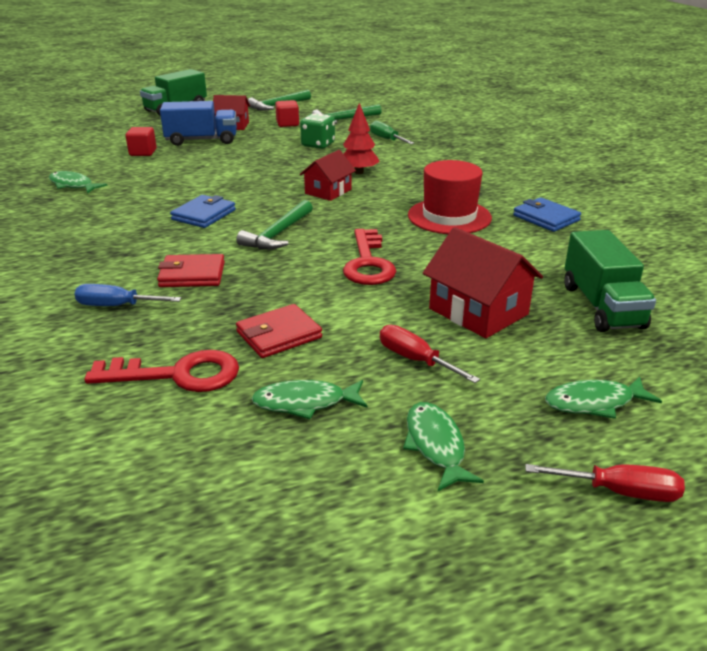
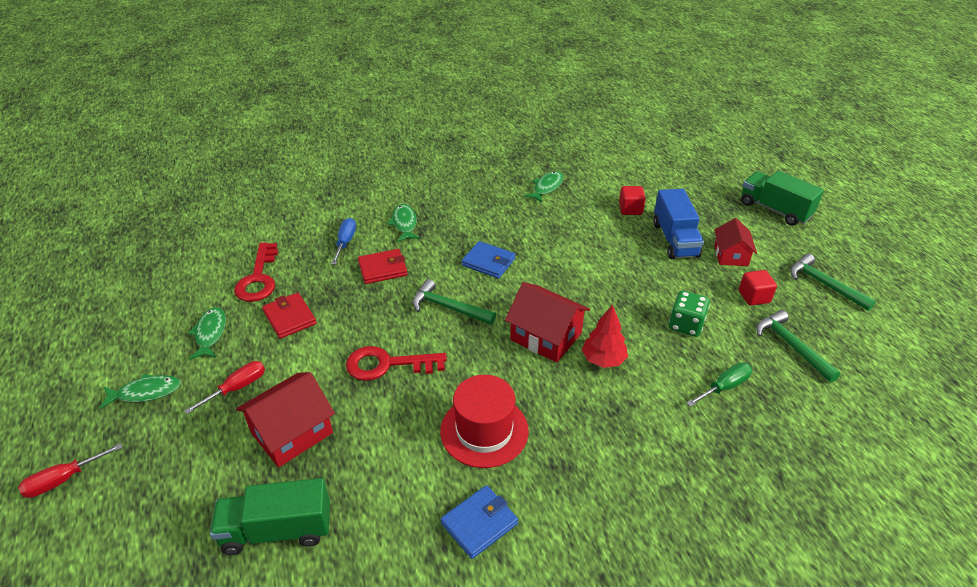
camera: 90 degrees right, 10 degrees up
(192, 275) = (383, 269): red wallet -> red wallet turned 75 degrees clockwise
(328, 191) = (546, 336): red house -> red house, size x1.51
(594, 403) = (149, 488): green fish -> green fish (404, 223)
(620, 492) = (63, 480): red screwdriver -> red screwdriver turned 45 degrees clockwise

